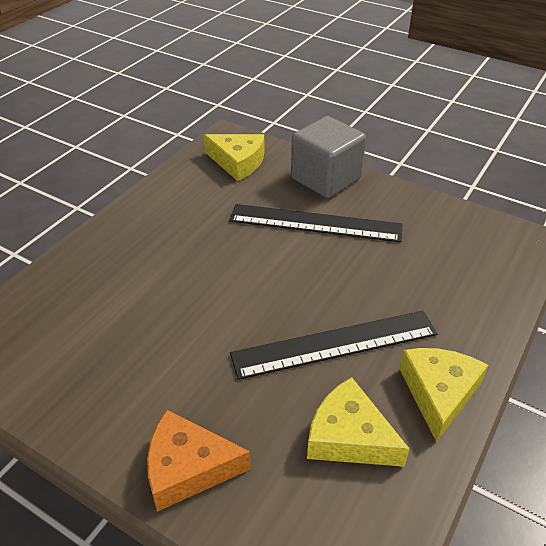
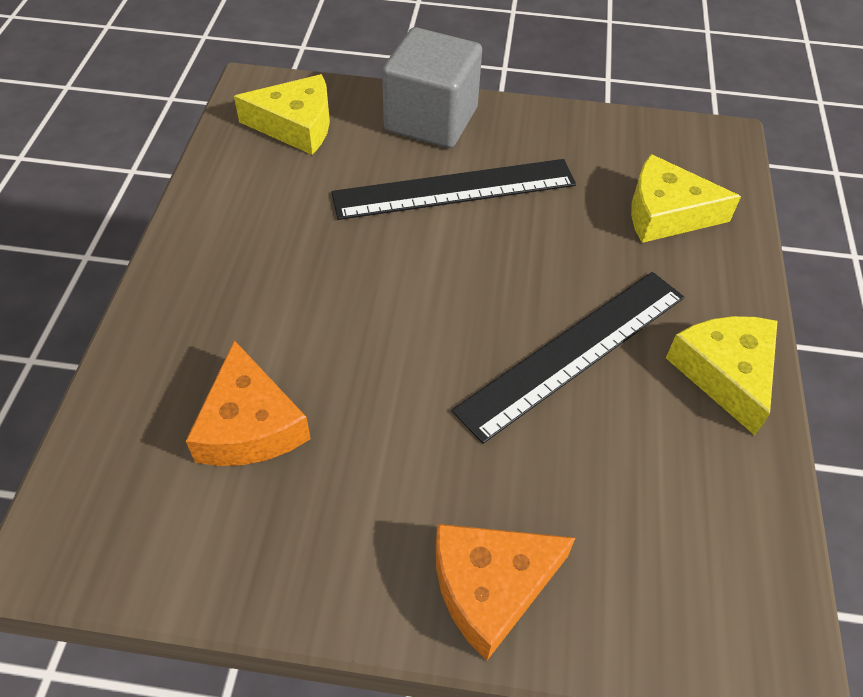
camera: 25 degrees left, 10 degrees up
(104, 320) = (250, 425): none -> orange cheese
(349, 437) = (657, 467): yellow cheese -> yellow cheese (666, 213)

